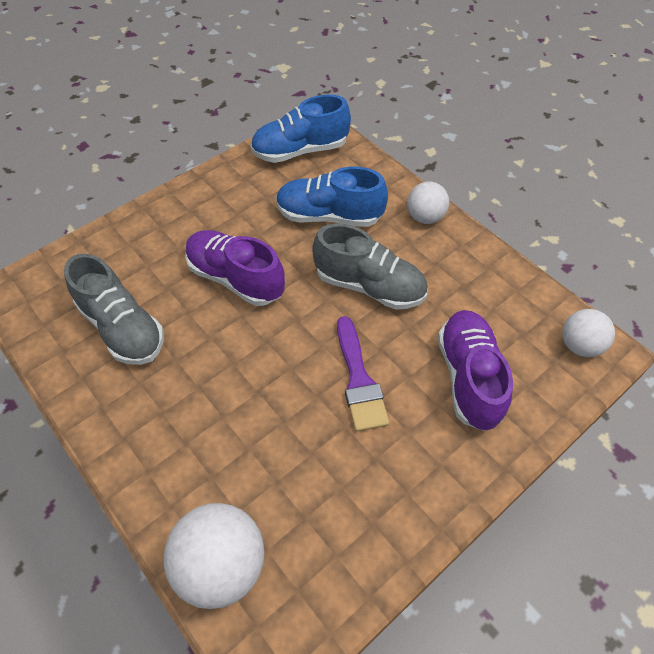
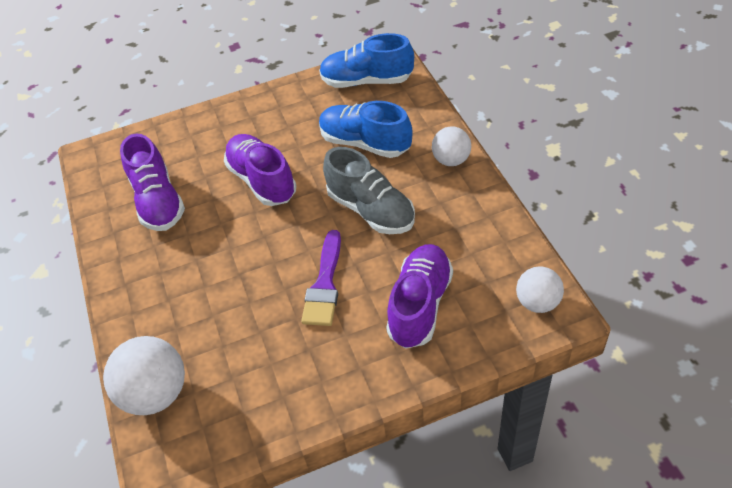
camera: 25 degrees right, 5 degrees down
(122, 328) = (158, 201): grey shoe -> purple shoe

